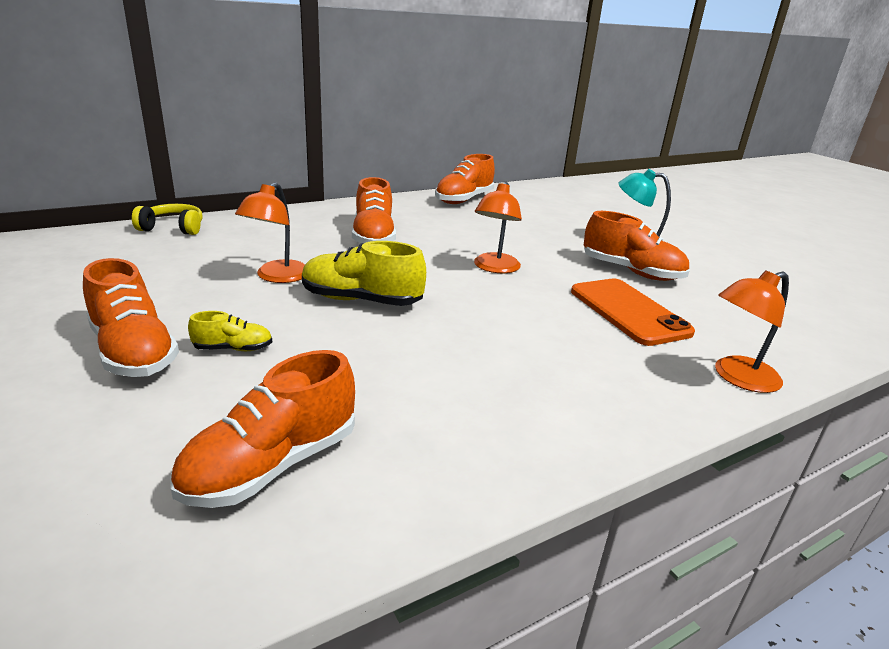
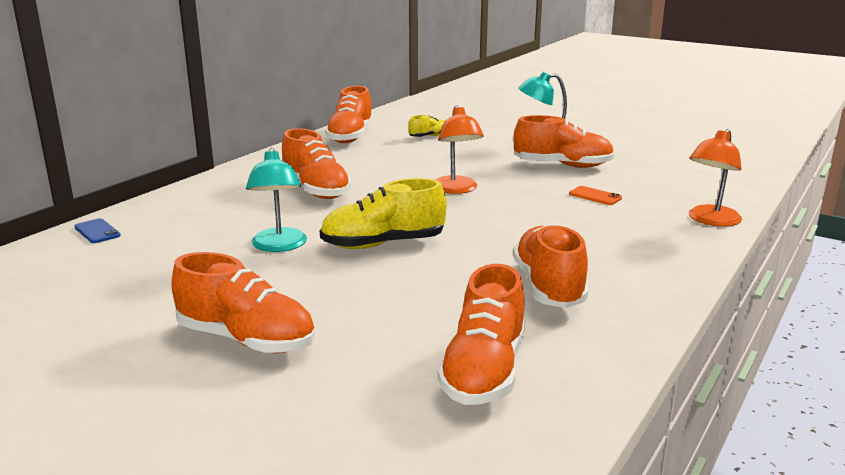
camera: 25 degrees left, 5 degrees down
(173, 228) = (97, 231): yellow headphones -> blue phone
(233, 349) = (331, 310): yellow shoe -> yellow shoe (428, 136)
(277, 277) = (279, 246): orange lamp -> turquoise lamp
(456, 394) = (548, 287): none -> orange shoe
(628, 311) = (595, 196): orange phone -> orange phone, size x0.44

